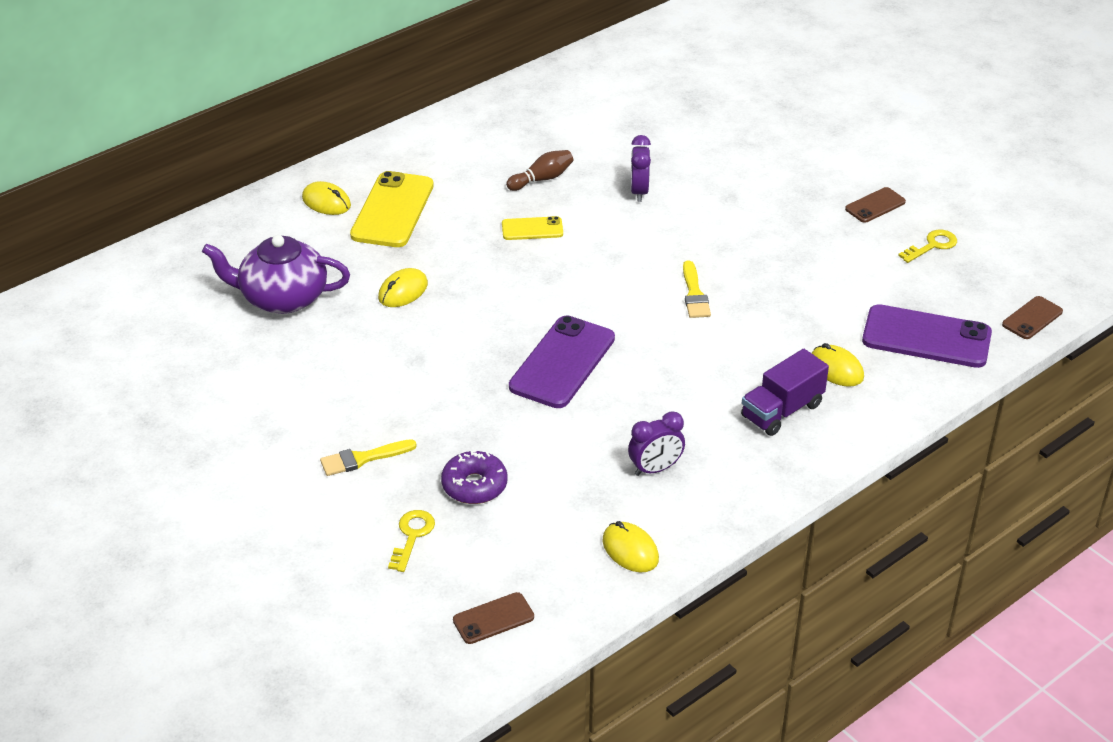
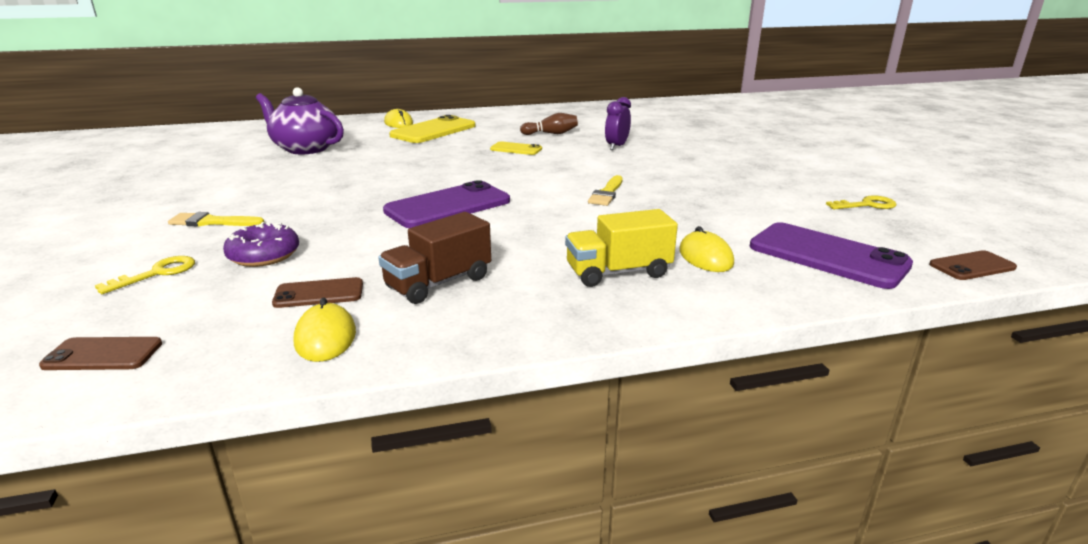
camera: 25 degrees right, 15 degrees down
(403, 291) = (386, 158): yellow mouse -> none
(655, 469) = (439, 283): purple clock -> brown truck
(782, 411) = (618, 272): purple truck -> yellow truck
(875, 205) = (819, 178): brown phone -> brown phone (319, 293)

